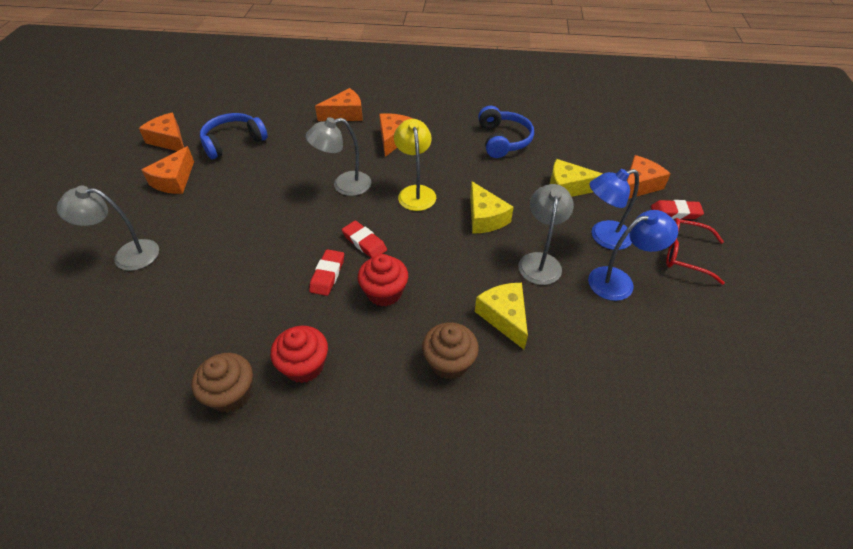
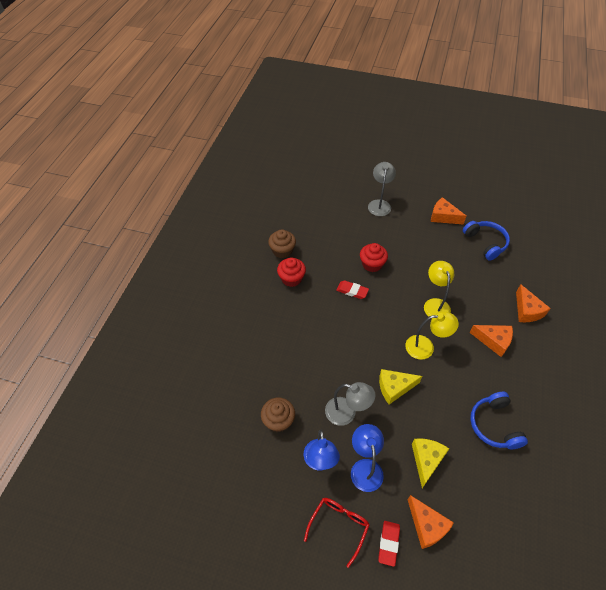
camera: 100 degrees right, 5 degrees up
(169, 140) = (486, 210): orange cheese -> none
(344, 185) = (435, 304): grey lamp -> yellow lamp
(364, 242) = (377, 311): red eraser -> none
(384, 292) = (334, 318): red cupcake -> red cupcake (372, 264)
(449, 362) = (278, 343): brown cupcake -> brown cupcake (278, 421)
(503, 140) = (494, 425): blue headphones -> blue headphones turned 75 degrees clockwise
(504, 317) = (303, 378): yellow cheese -> none

